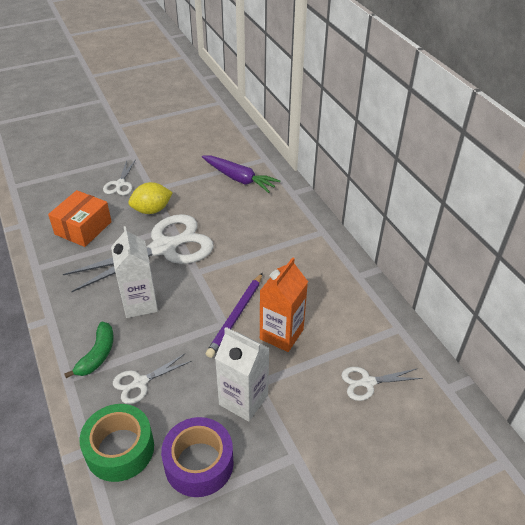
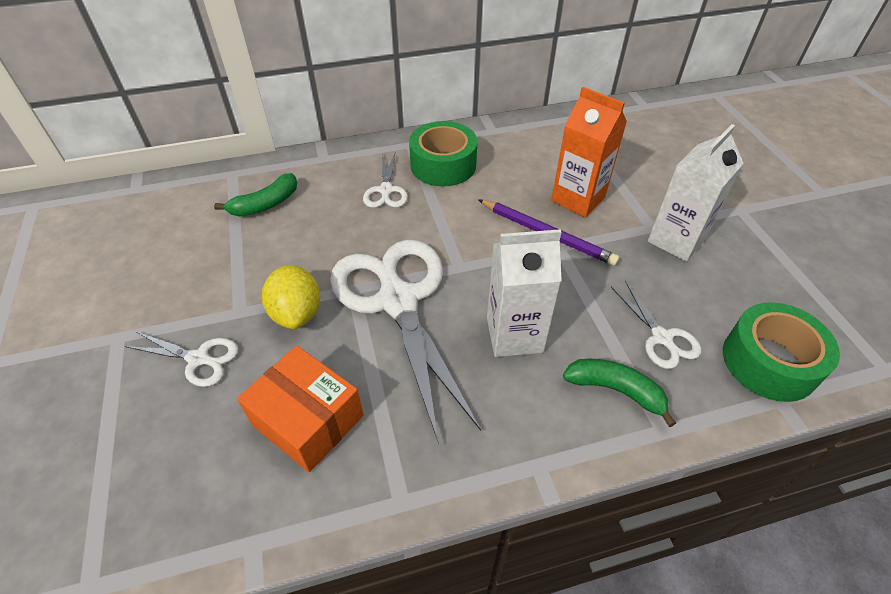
camera: 80 degrees left, 5 degrees up
(199, 463) = (769, 285): purple tape -> none
(239, 179) = (265, 204): purple carrot -> green banana
(302, 252) = (443, 165): none -> green tape
(367, 382) = (642, 149): white scissors -> white scissors (386, 191)

